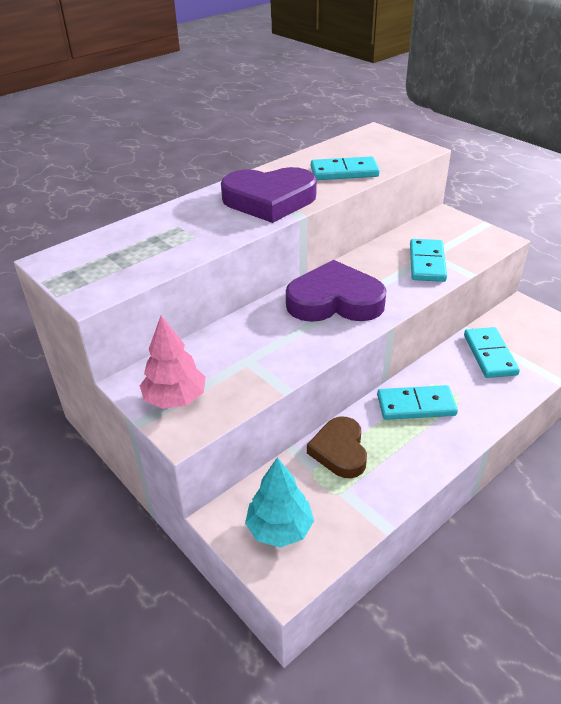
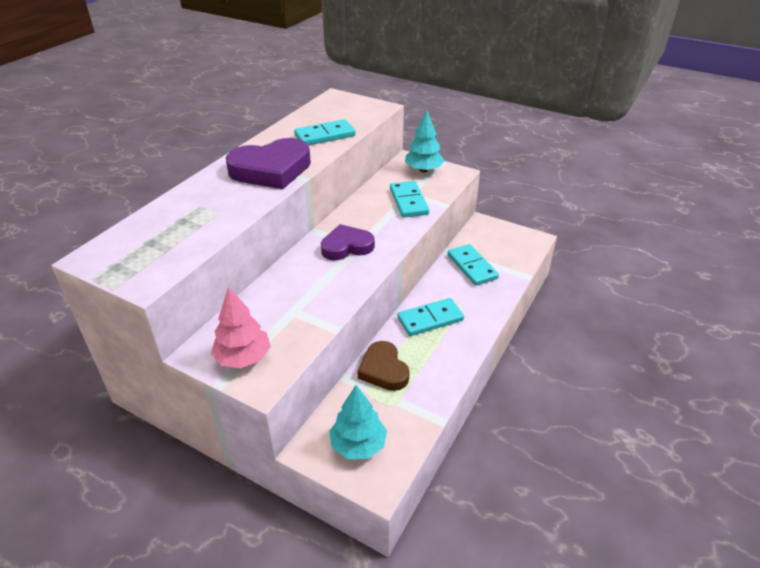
camera: 20 degrees left, 0 degrees up
(335, 301) = (347, 246): purple heart -> purple heart, size x0.65
(459, 230) = (423, 170): none -> turquoise tree

